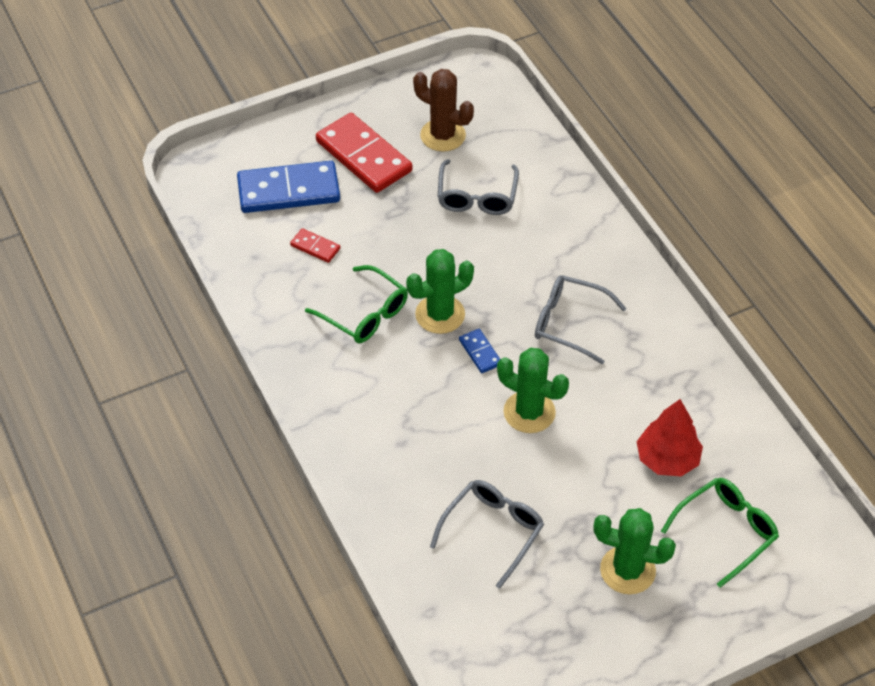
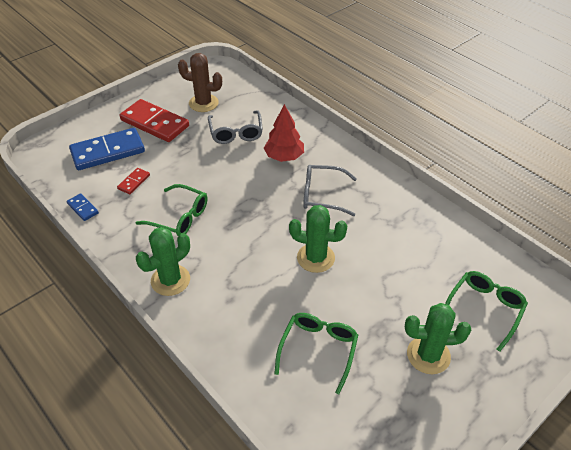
camera: 15 degrees left, 5 degrees down
(315, 247) = (134, 182): red domino -> red domino turned 75 degrees counterclockwise
(440, 314) = (233, 207): green cactus -> green cactus (170, 280)
(480, 352) = (268, 226): blue domino -> blue domino (83, 208)
(492, 531) = (318, 350): grey glasses -> green glasses
(667, 459) = (423, 269): red tree -> red tree (284, 157)

